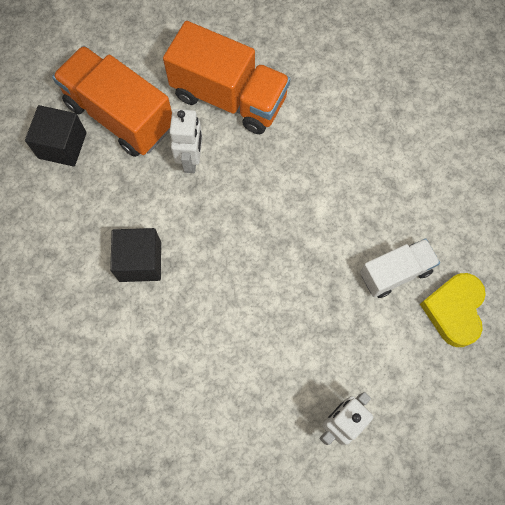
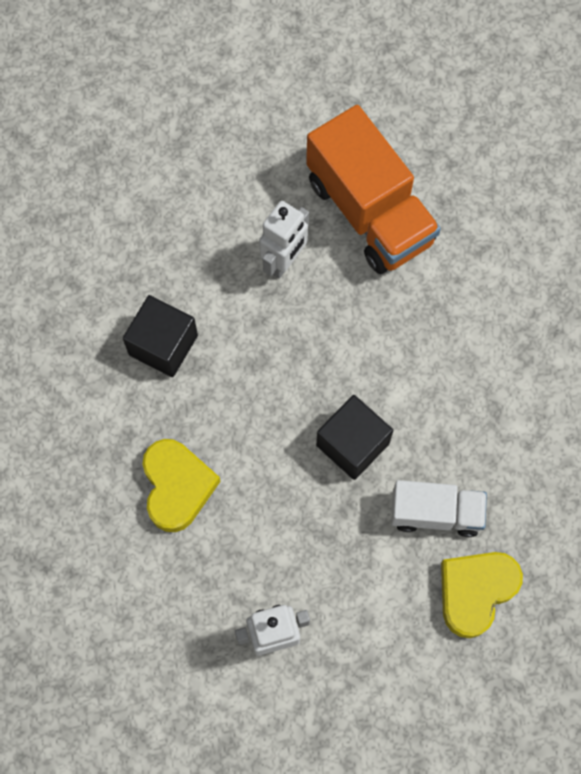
camera: 30 degrees right, 0 degrees up
(62, 145) = (153, 170): black cube -> black cube (352, 444)
(120, 115) = (234, 169): orange truck -> none
(208, 355) = (177, 486): none -> yellow heart

